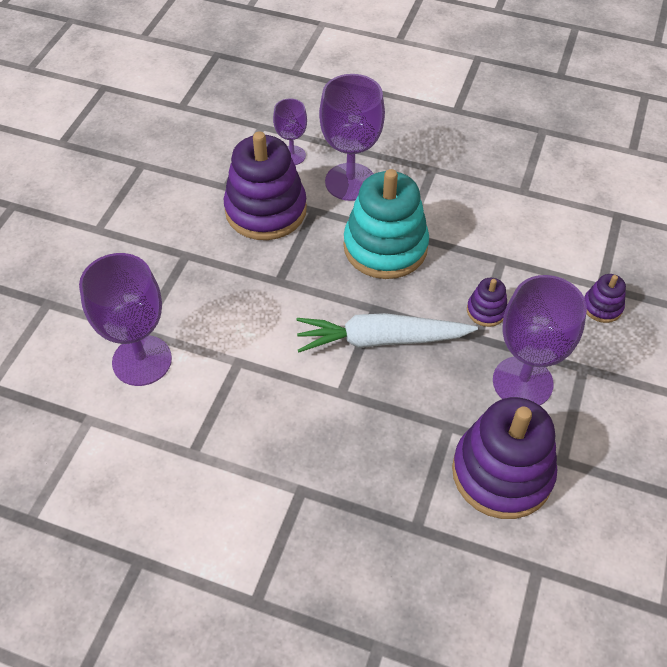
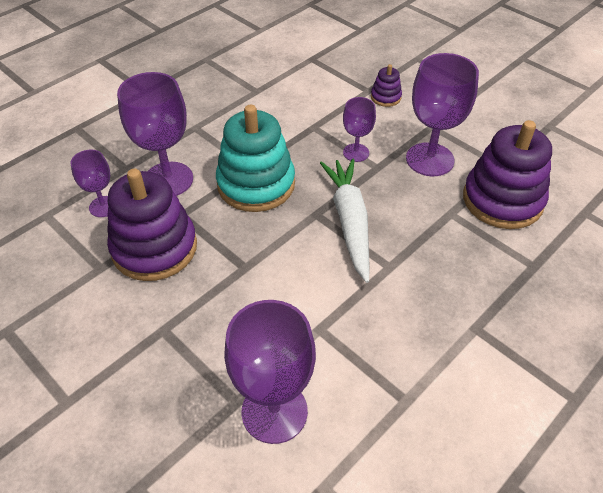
camera: 65 degrees left, 5 degrees down
(381, 340) = (349, 222): white carrot -> white carrot turned 150 degrees clockwise
(486, 310) = (356, 153): purple stacking toy -> purple goblet

